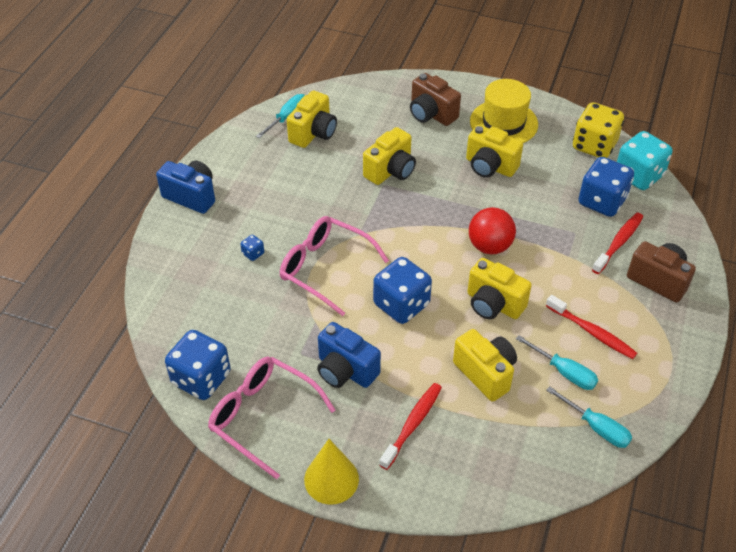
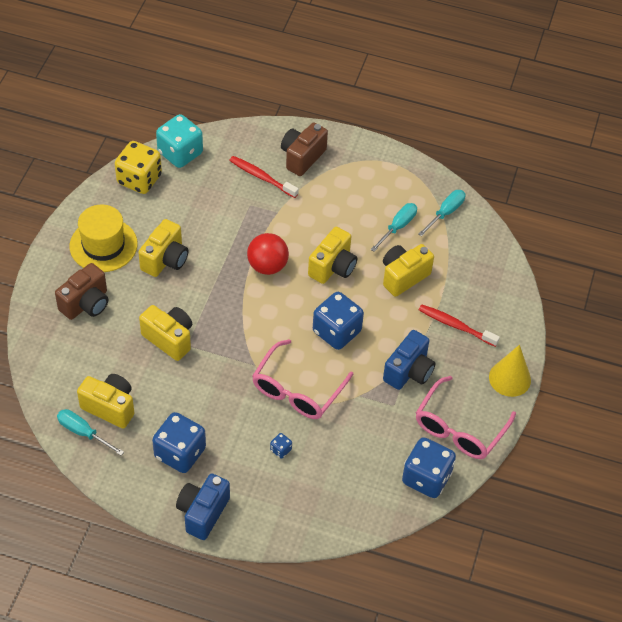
camera: 95 degrees left, 5 degrees up
(592, 332) = (358, 205): red toothbrush -> none
(602, 201) = (212, 182): blue dice -> blue dice (180, 453)

